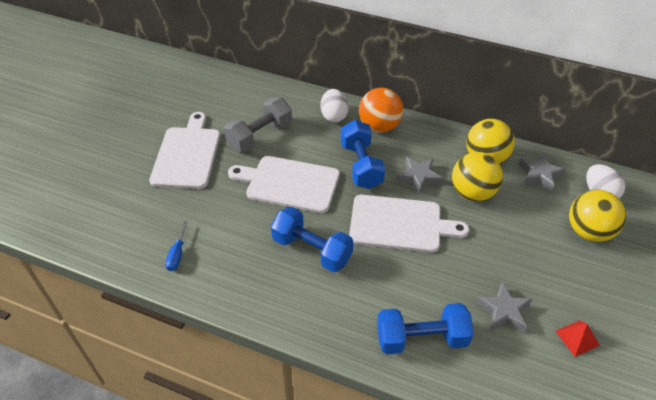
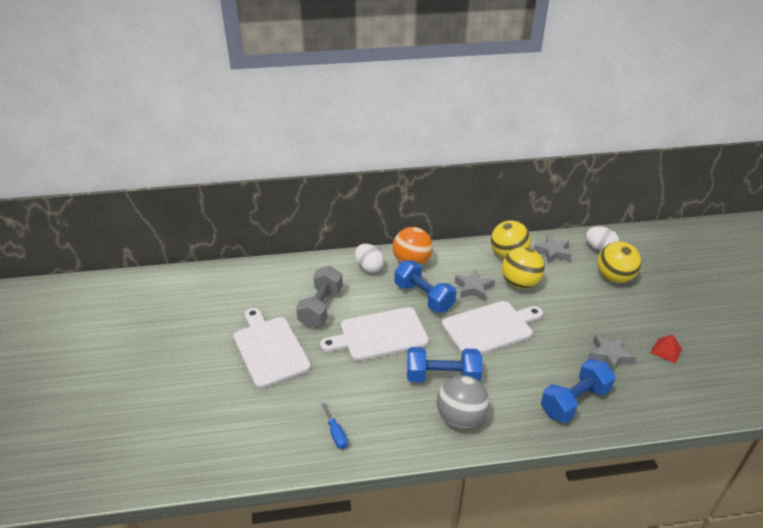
camera: 30 degrees left, 10 degrees down
(295, 296) = (460, 418): none -> grey ball

